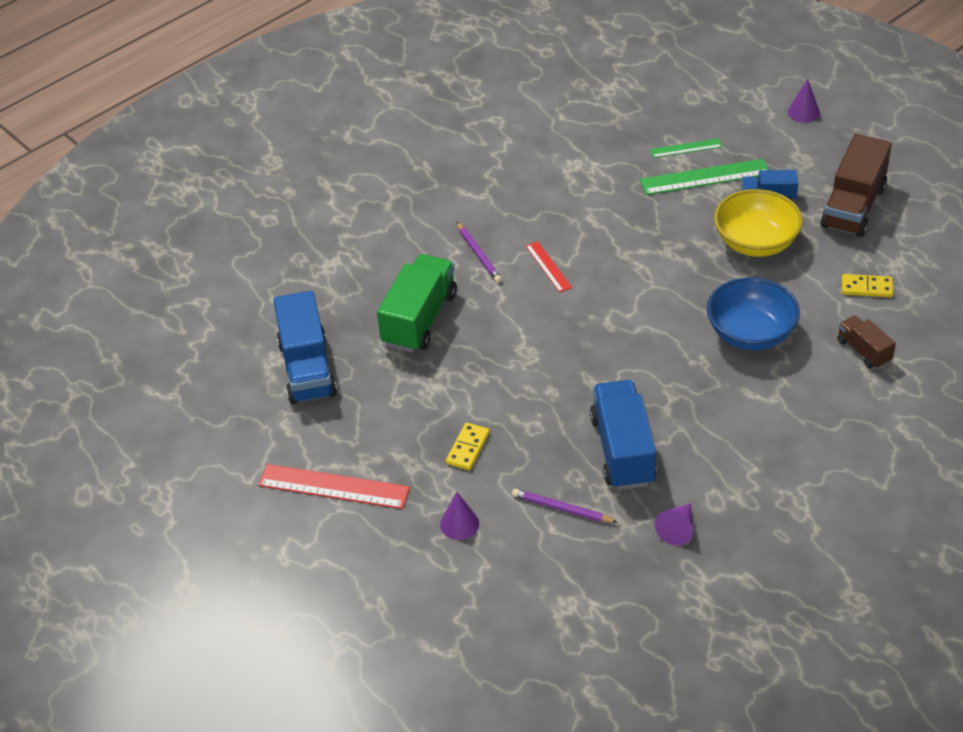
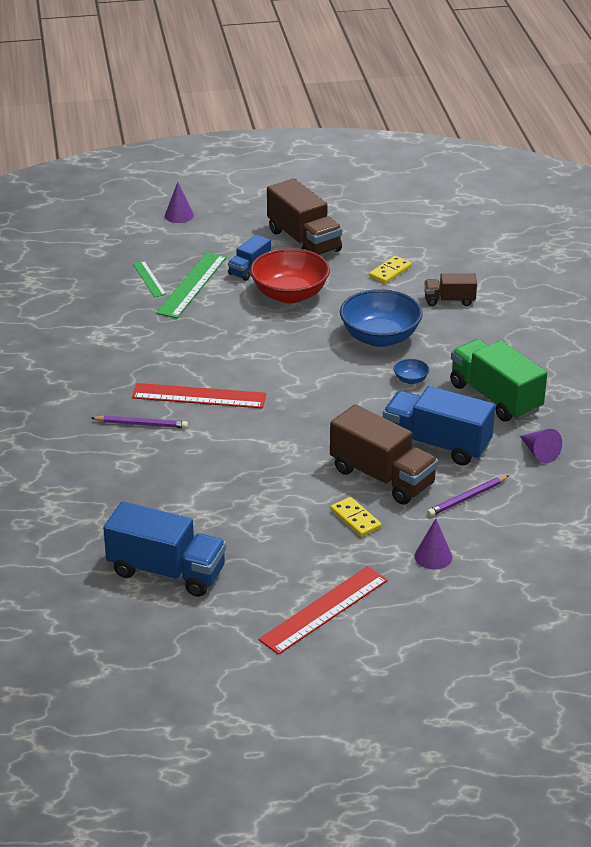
camera: 60 degrees left, 10 degrees down
(419, 319) = (180, 485): green truck -> green truck (495, 398)
(541, 437) = (382, 477): none -> brown truck
(548, 267) = (199, 396): red ruler -> red ruler, size x1.78
(686, 148) = (149, 279): green ruler -> green ruler turned 45 degrees counterclockwise
(705, 386) = (411, 380): none -> blue bowl
(756, 242) = (289, 294): yellow bowl -> red bowl

